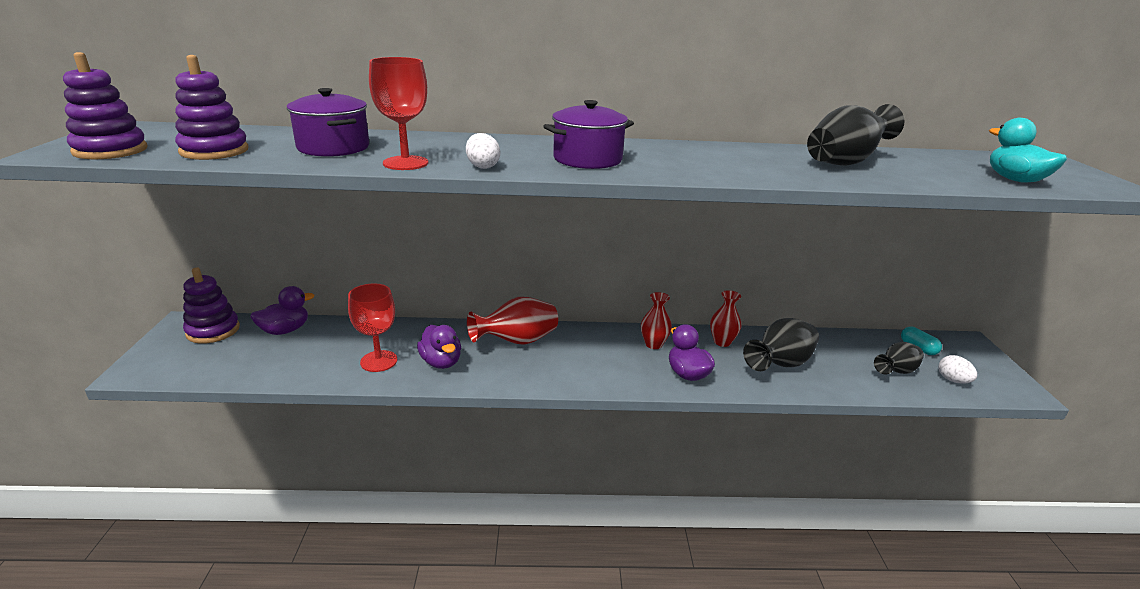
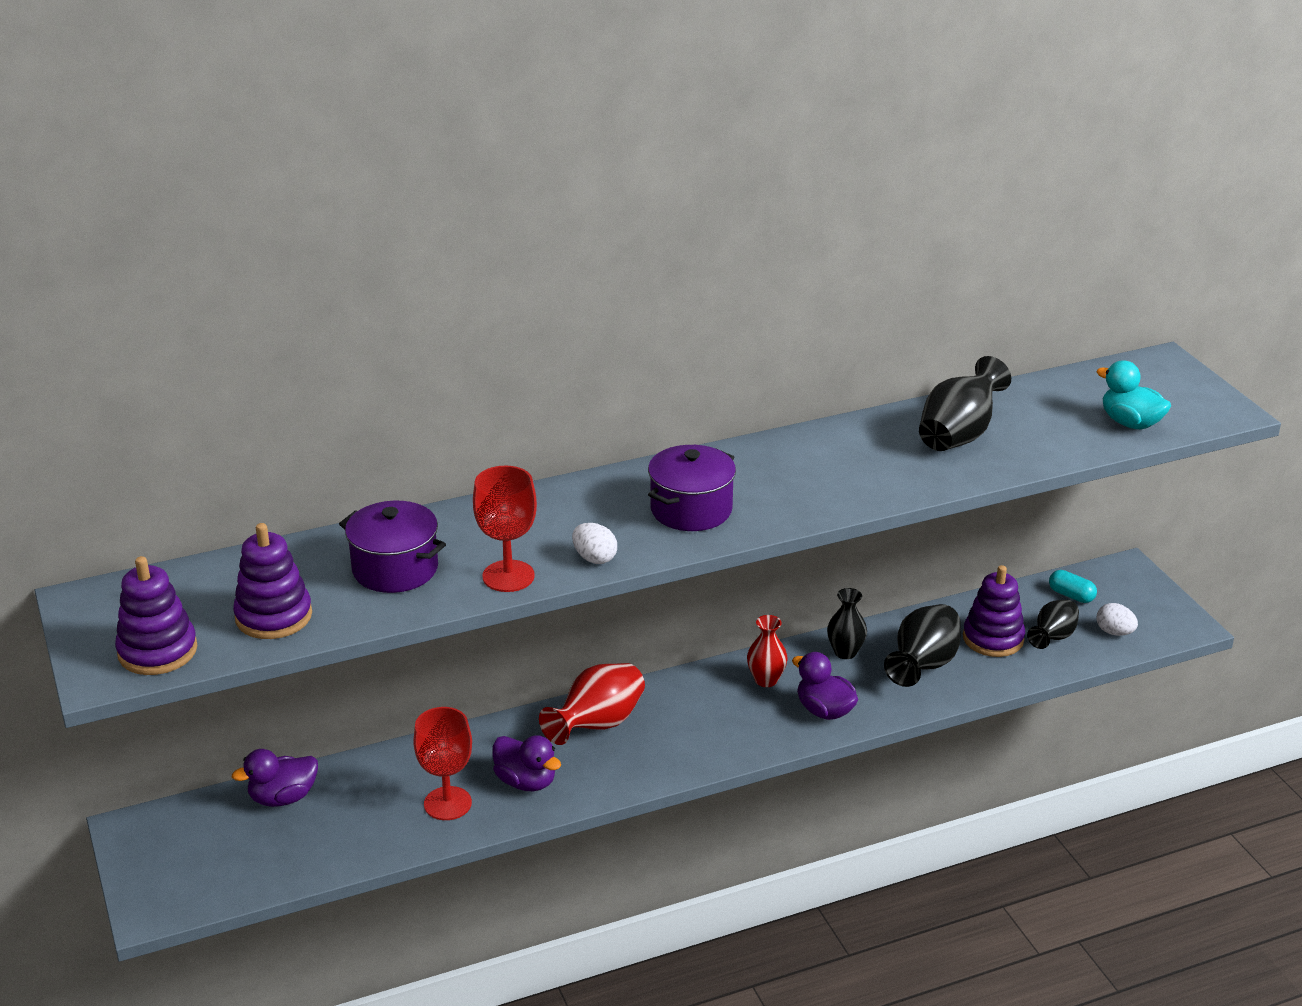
camera: 20 degrees left, 5 degrees up
(213, 330) = (185, 827): purple stacking toy -> purple stacking toy (993, 638)
(285, 330) = (283, 798): purple duck -> purple duck turned 150 degrees counterclockwise
(722, 342) = (845, 652): red vase -> black vase

